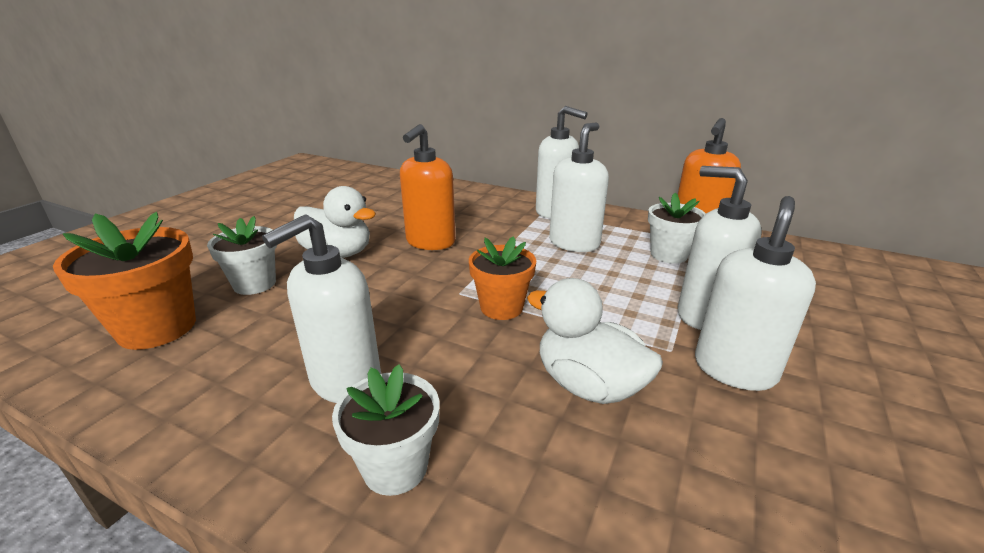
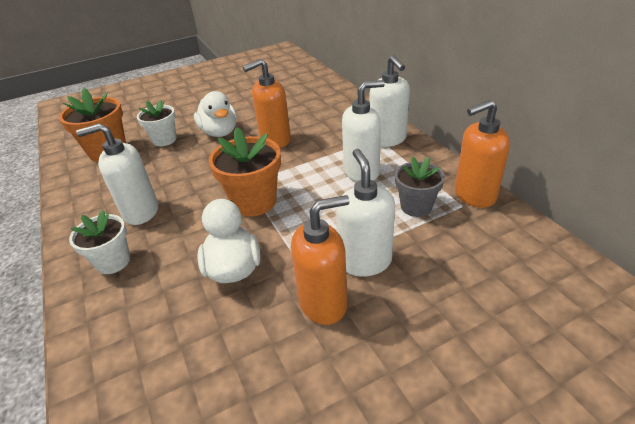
camera: 40 degrees right, 10 degrees up
(501, 307) = (254, 202): orange flower pot -> orange flower pot, size x1.51
(668, 255) = (416, 206): white flower pot -> grey flower pot
(734, 369) = (323, 303): white soap dispenser -> orange soap dispenser

